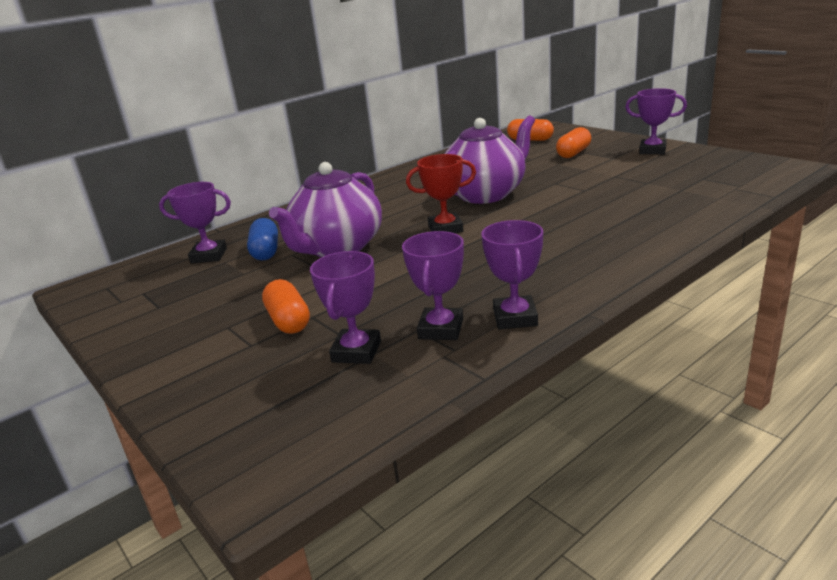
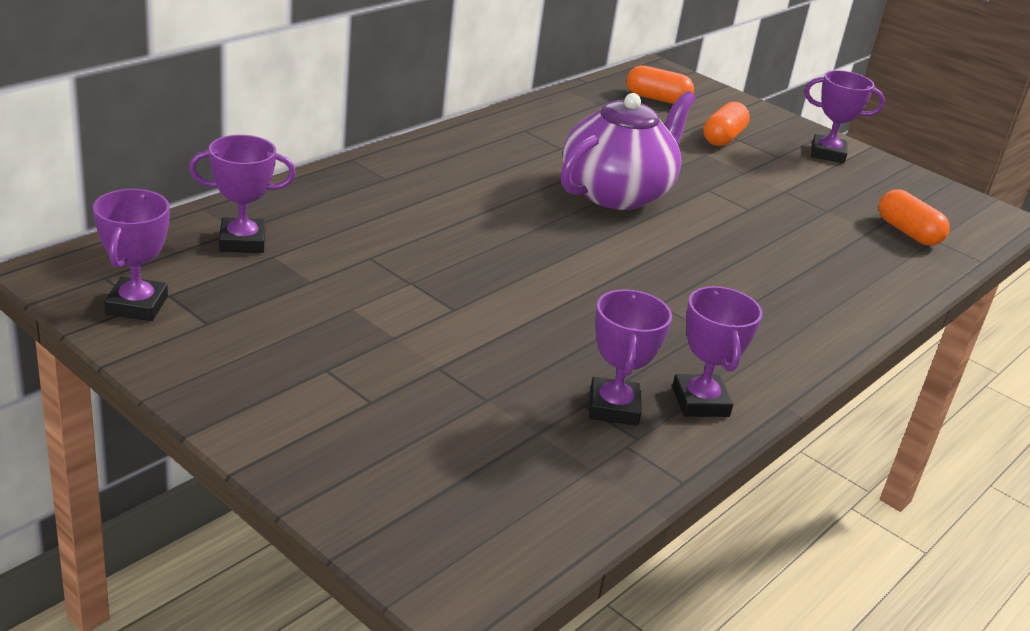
camera: 15 degrees left, 5 degrees up
(266, 251) = (328, 246): blue capsule -> none
(288, 321) = (408, 370): orange capsule -> orange capsule (908, 232)
(337, 248) = (433, 257): purple teapot -> none
(356, 352) = (516, 428): purple trophy -> purple trophy (137, 305)
(445, 229) = (577, 246): red trophy -> none

